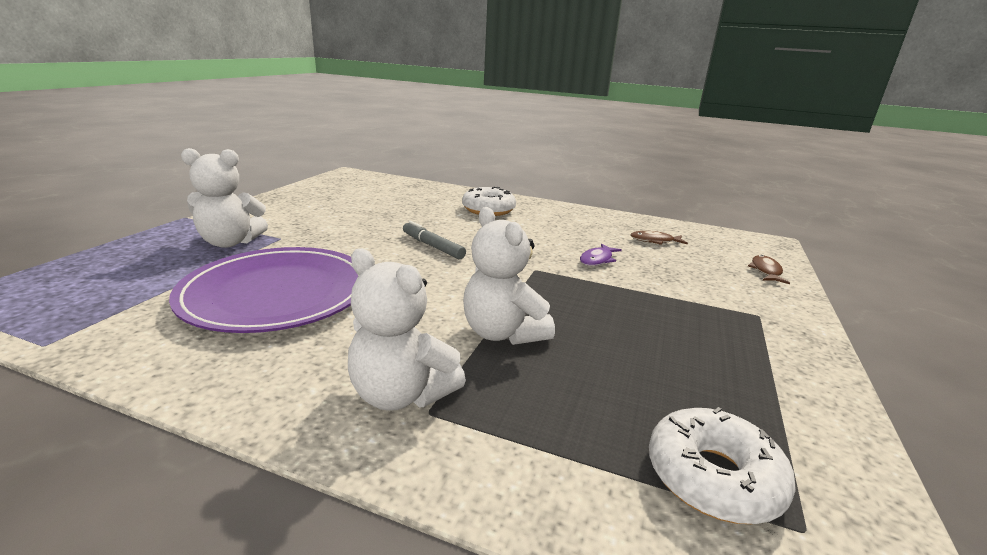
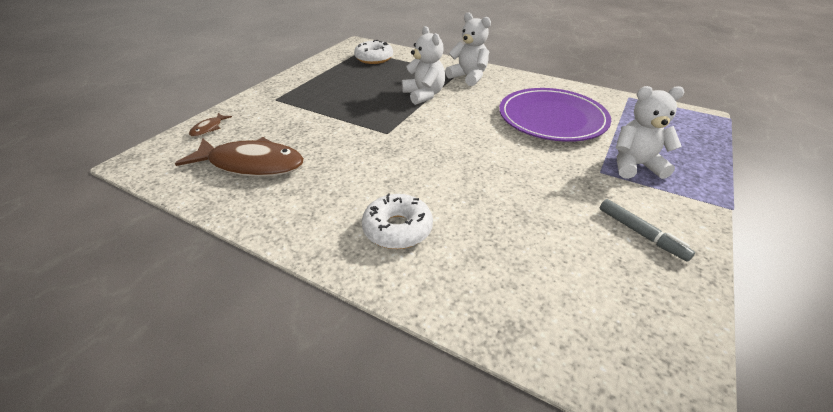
camera: 170 degrees left, 15 degrees up
(432, 246) = (464, 159): grey marker -> grey marker (641, 234)
(597, 260) = (331, 142): purple fish -> none
(654, 241) = (252, 164): brown fish -> brown fish, size x2.34

